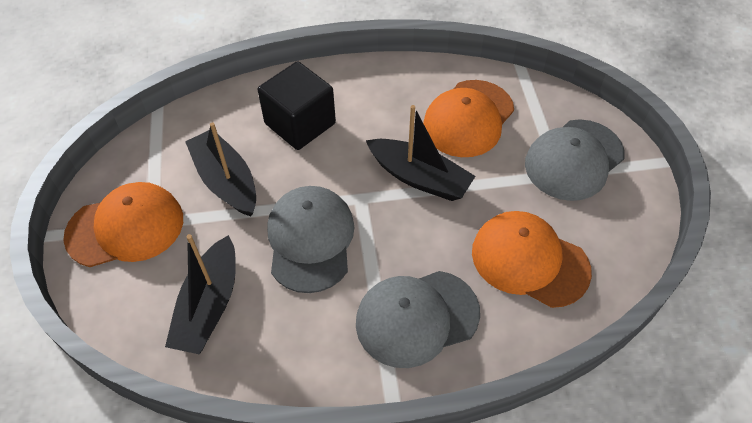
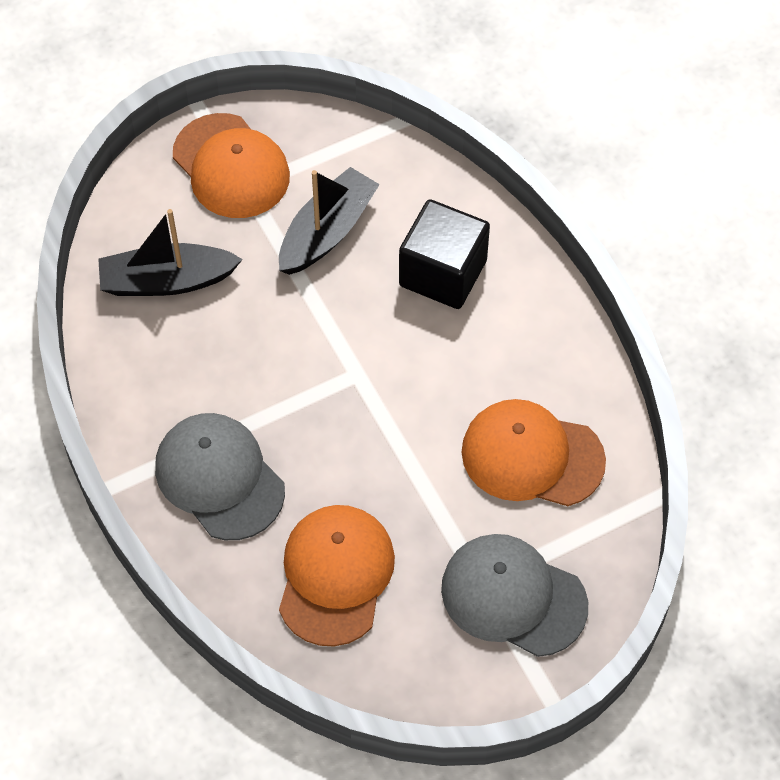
camera: 70 degrees right, 5 degrees up
(310, 240) = (280, 343): grey cap -> none
(419, 177) = (412, 427): black boat -> none

